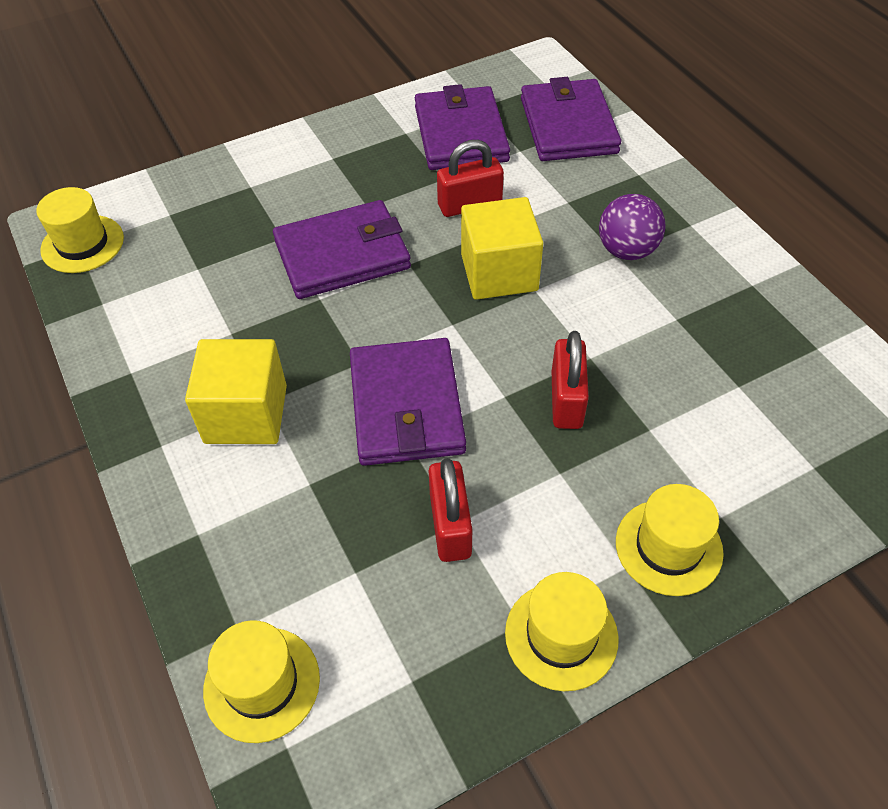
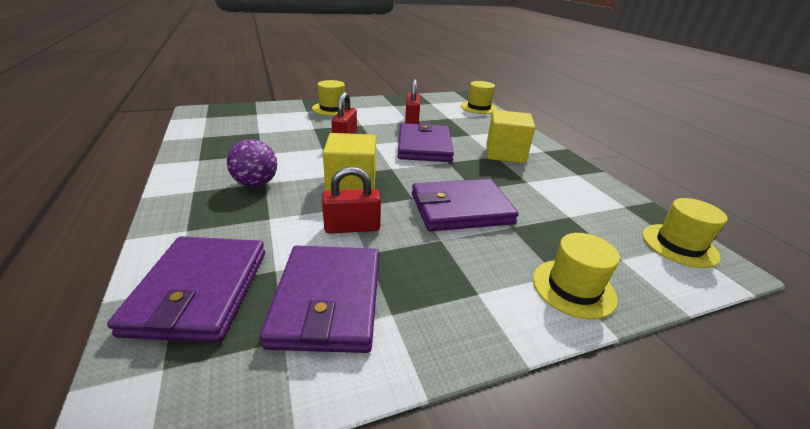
camera: 175 degrees left, 20 degrees down
(561, 635) = (381, 102): yellow hat -> yellow hat (573, 288)

